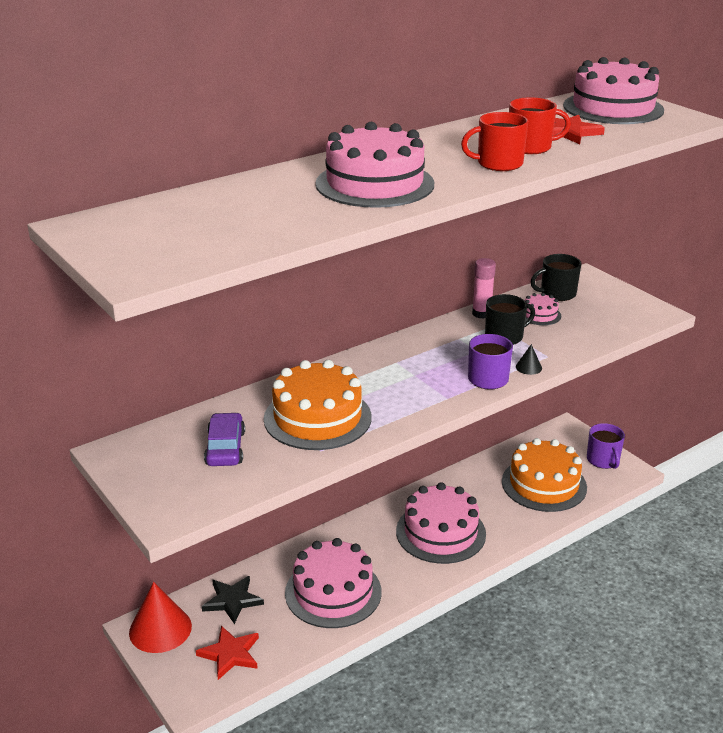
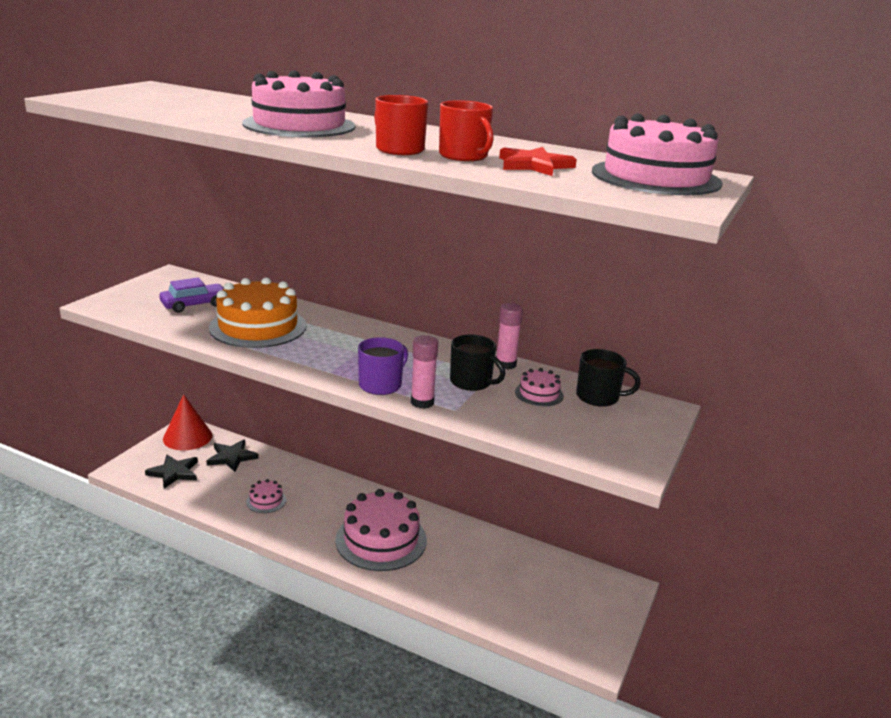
camera: 60 degrees right, 5 degrees down
(230, 654) = (174, 473): red star -> black star
(333, 592) = (266, 501): pink cake -> pink cake, size x0.45
(528, 367) = (422, 402): black cone -> pink glue stick
(544, 484) = (509, 592): orange cake -> none
(557, 293) = (598, 397): black mug -> black mug turned 150 degrees clockwise
(603, 460) = (593, 630): purple mug -> none

